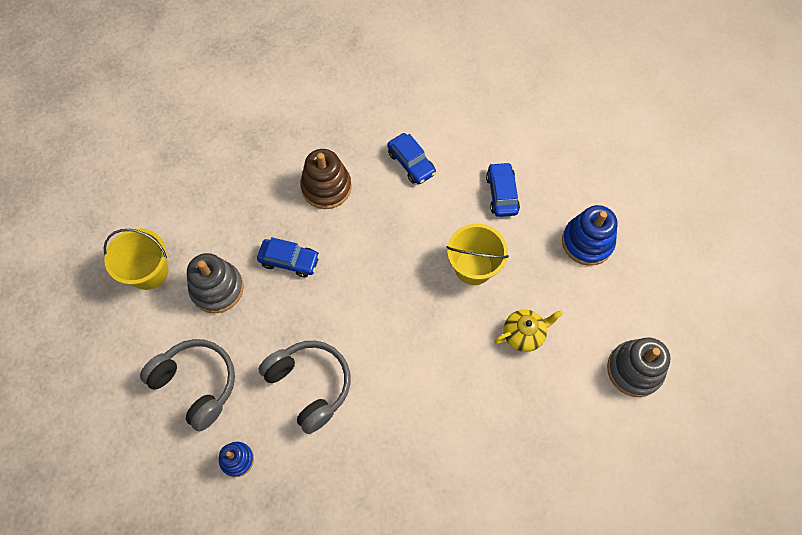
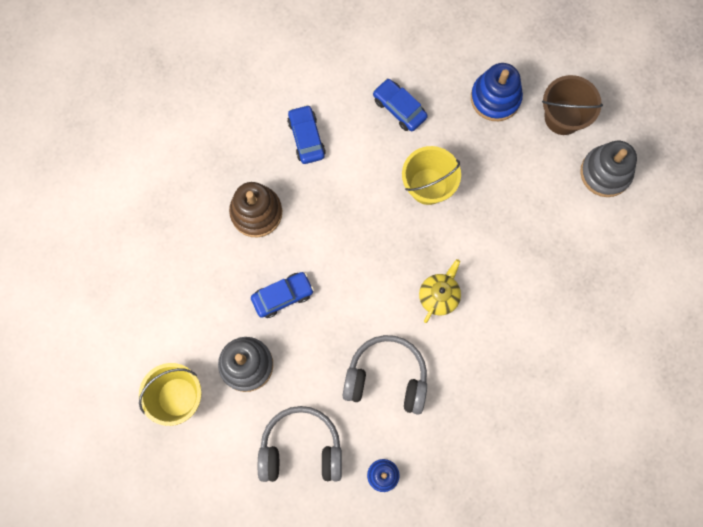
camera: 40 degrees left, 10 degrees up
(411, 163) = (306, 138): blue car -> blue car turned 120 degrees counterclockwise
(524, 334) = (508, 209): yellow teapot -> yellow teapot (439, 296)
(633, 298) = (563, 117): none -> brown bucket

